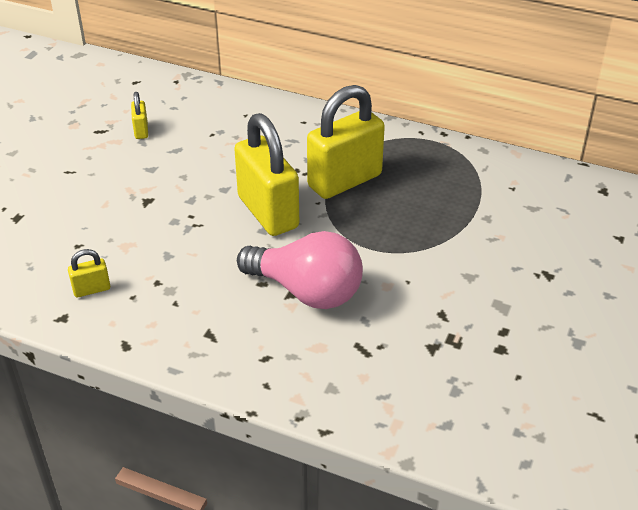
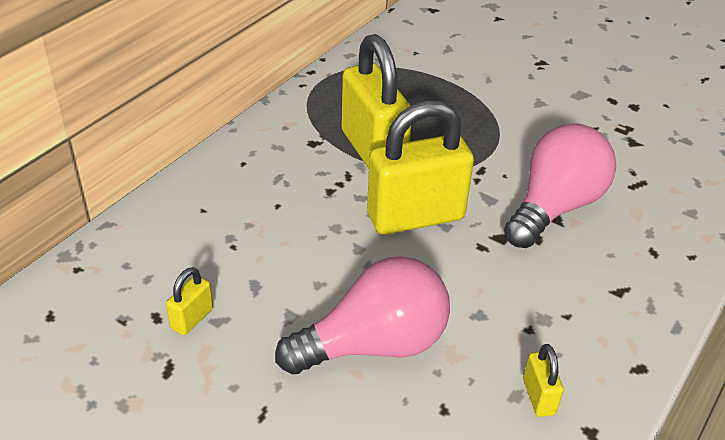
camera: 80 degrees left, 0 degrees up
(130, 207) = (374, 345): none -> pink light bulb
(141, 131) = (192, 319): yellow padlock -> yellow padlock turned 60 degrees counterclockwise

